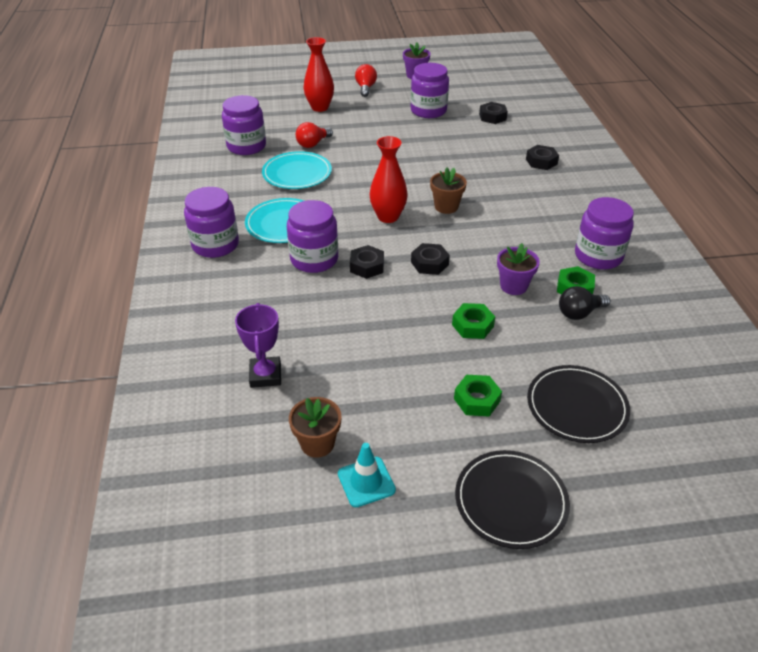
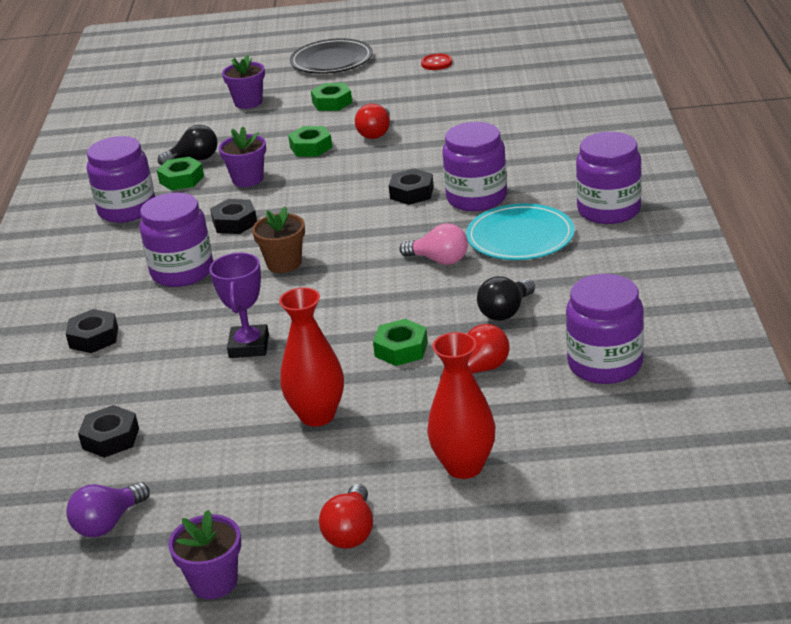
camera: 170 degrees left, 10 degrees down
(265, 375) = (523, 109): purple trophy -> purple trophy (249, 346)
(297, 173) = (505, 312): turquoise plate -> black light bulb
(317, 443) = (474, 77): brown flower pot -> none
(339, 207) = (439, 260): none -> pink light bulb
(356, 154) = (401, 349): none -> green nut
(366, 482) = (436, 63): turquoise traffic cone -> red button
(388, 217) = (371, 248): red vase -> red vase (317, 415)
(414, 343) = (376, 133): none -> red light bulb
(428, 111) = (232, 456): purple jar -> purple jar (182, 271)
(429, 263) = (334, 197): black nut -> black nut (234, 223)
(470, 90) = (108, 523): none -> purple light bulb
(576, 406) = (248, 102): black plate -> purple flower pot

